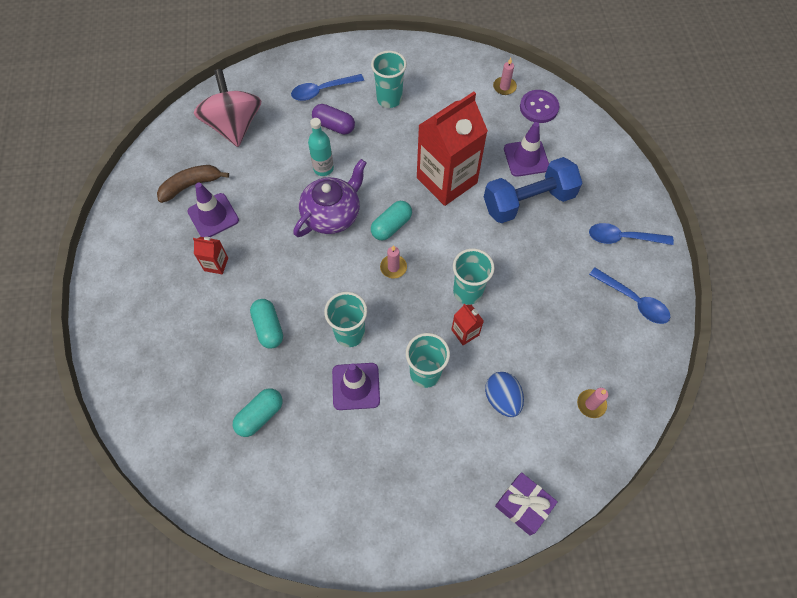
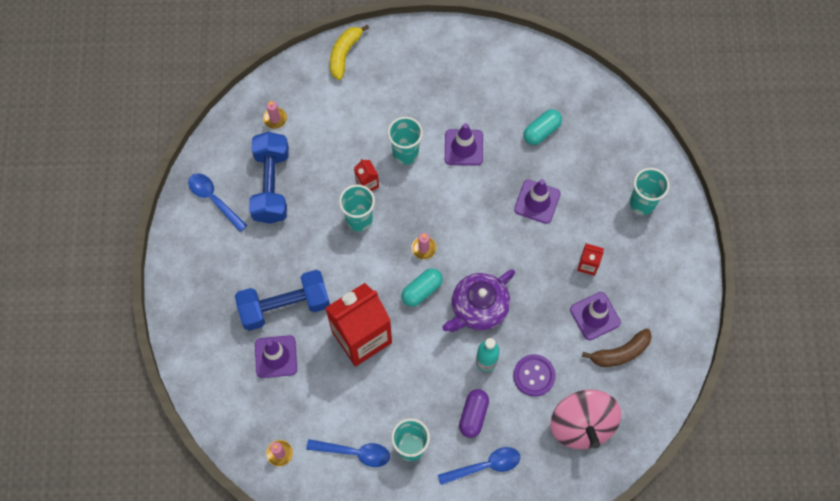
camera: 175 degrees left, 5 degrees up
(268, 328) = (537, 201): turquoise capsule -> purple traffic cone
(334, 126) = (473, 415): purple capsule -> purple capsule turned 75 degrees clockwise
(350, 333) = (466, 191): turquoise cup -> turquoise cup (642, 203)
(502, 399) = (345, 128): blue egg -> none
(523, 505) = (344, 54): purple gift -> yellow banana
(539, 107) = (247, 421): purple button -> purple button (534, 375)
(574, 322) = (271, 185): none -> blue dumbbell
(623, 238) = (204, 260): blue spoon -> blue spoon (354, 452)

